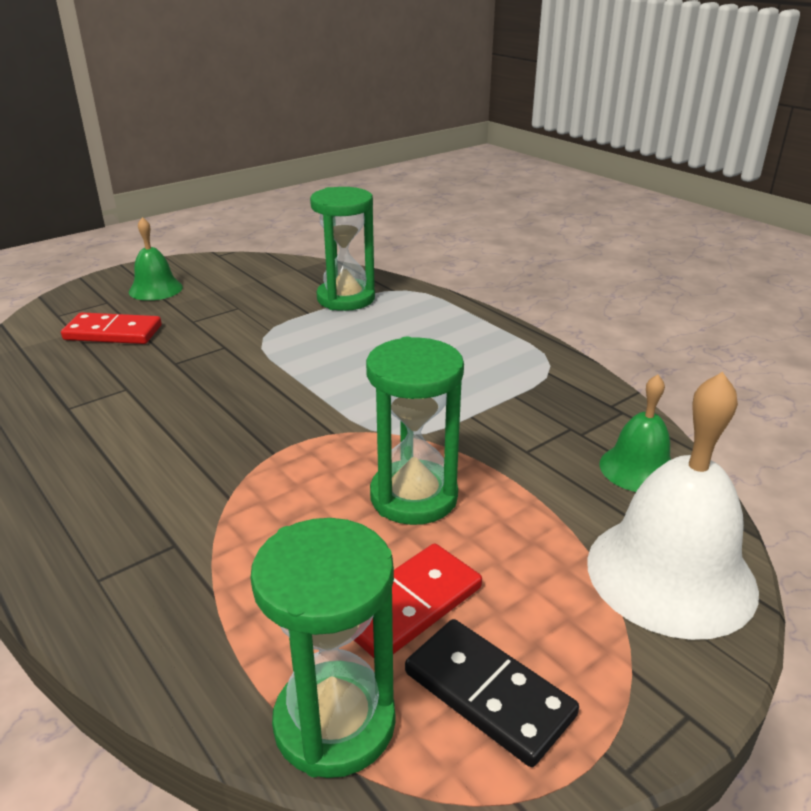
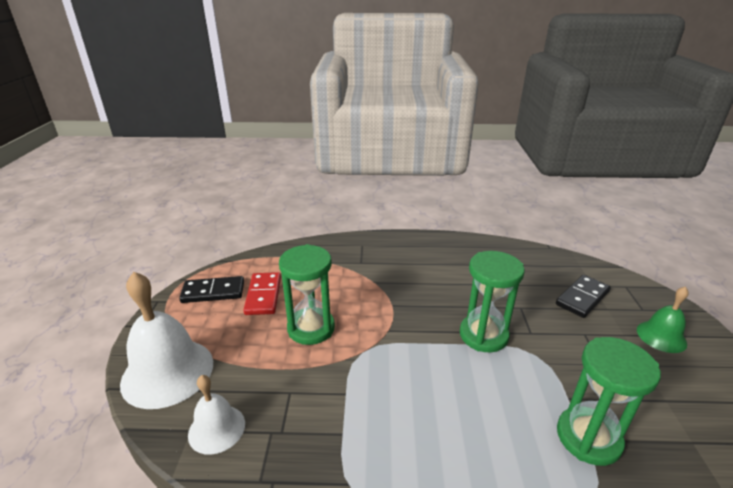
camera: 130 degrees right, 0 degrees up
(113, 333) = (582, 298): red domino -> black domino
(334, 723) = (250, 263): green hourglass -> green hourglass (483, 335)
(638, 468) = (216, 428): green bell -> white bell

